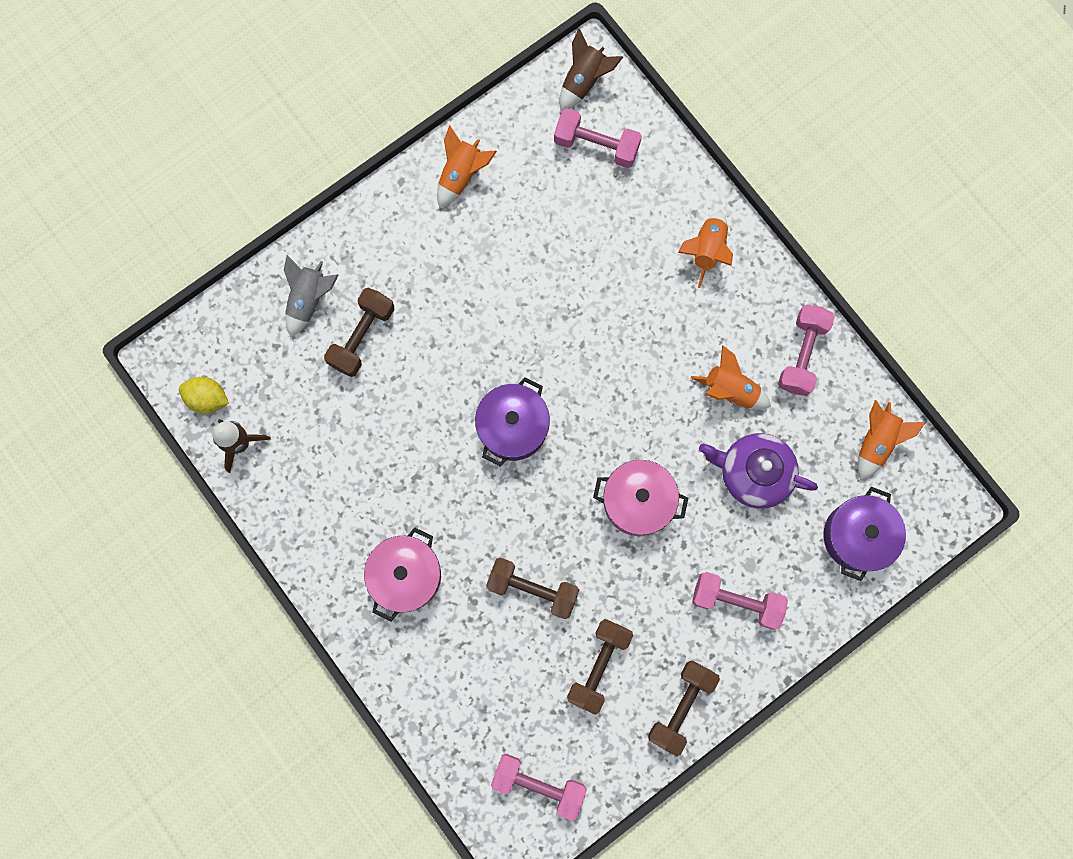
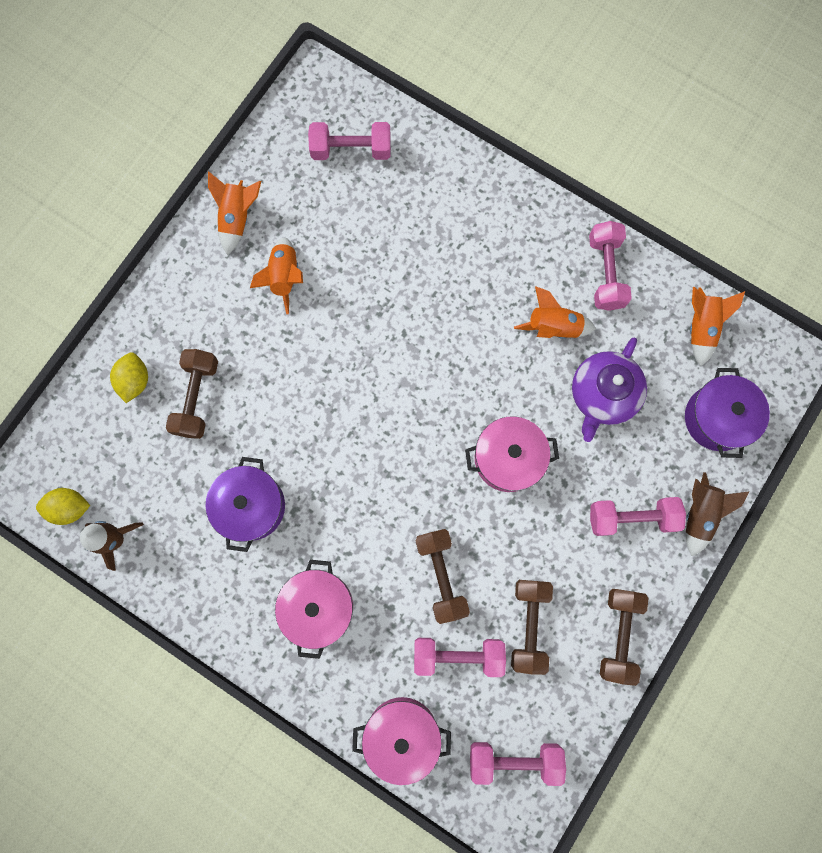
camera: 20 degrees left, 0 degrees up
(309, 300) = (135, 381): grey rocket -> yellow lemon
(442, 722) = (402, 734): none -> pink pot
(513, 427) = (368, 431): purple pot -> purple pot (251, 506)
(521, 669) = (458, 654): none -> pink dumbbell
(532, 589) = (441, 575): brown dumbbell -> brown dumbbell turned 75 degrees clockwise
(584, 81) = (319, 97): brown rocket -> brown rocket (699, 513)
(707, 250) = (485, 209): orange rocket -> orange rocket (284, 277)
(753, 473) = (603, 394): purple teapot -> purple teapot turned 60 degrees counterclockwise

